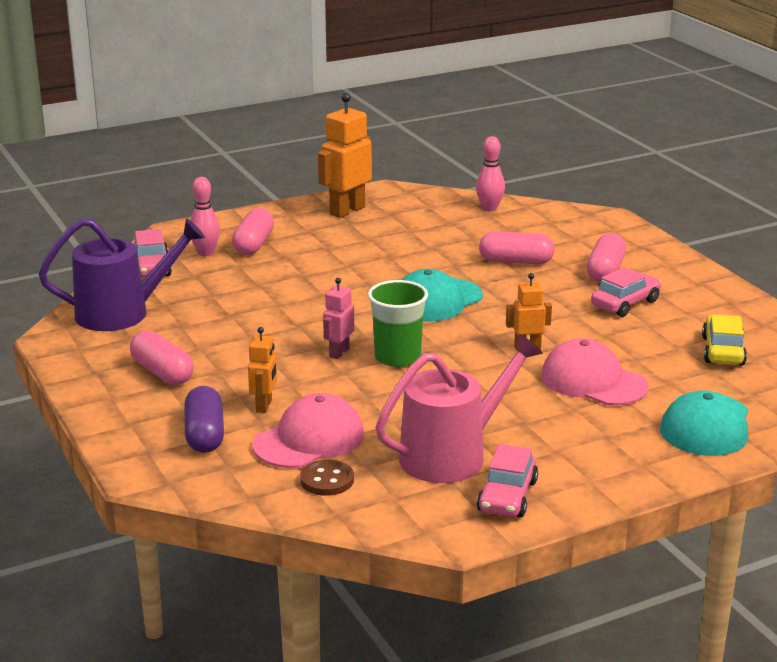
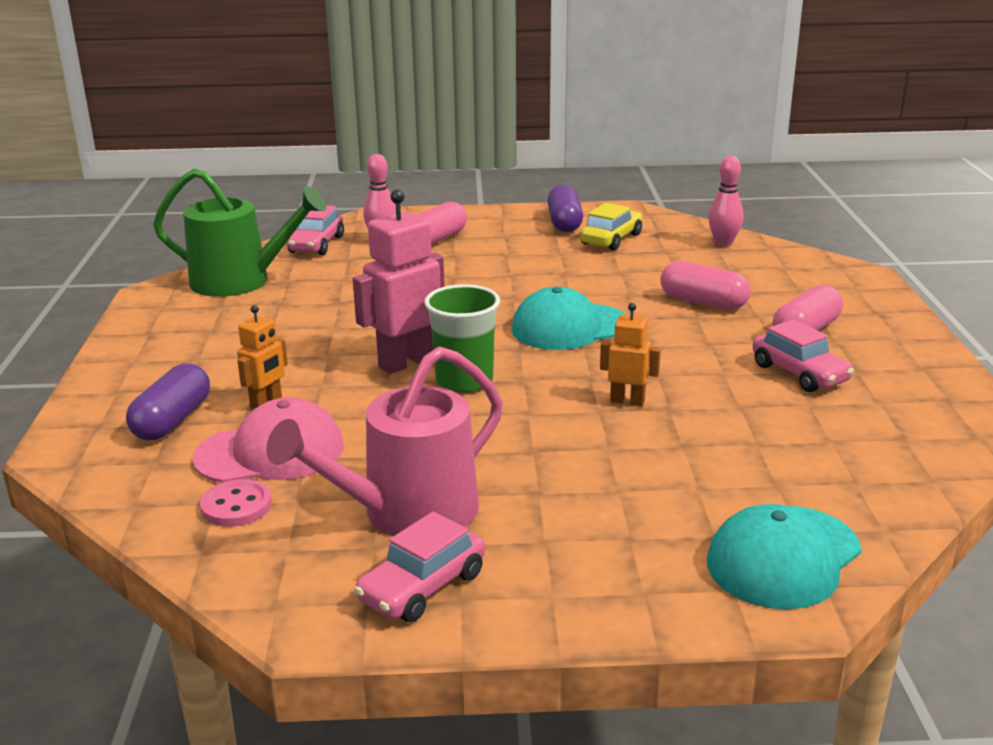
camera: 25 degrees right, 0 degrees up
(121, 313) = (240, 281): purple watering can -> green watering can
(162, 372) = (209, 346): pink capsule -> none
(327, 480) = (236, 506): brown button -> pink button
(339, 352) = (406, 362): pink robot -> pink robot, size x1.79
(347, 210) = (564, 223): orange robot -> purple capsule
(451, 455) = (408, 512): pink watering can -> pink watering can turned 150 degrees clockwise
(593, 381) = (675, 460): pink cap -> none
(625, 303) = (799, 373): pink car -> pink car turned 75 degrees clockwise
(722, 351) = (888, 459): yellow car -> yellow car (611, 239)

